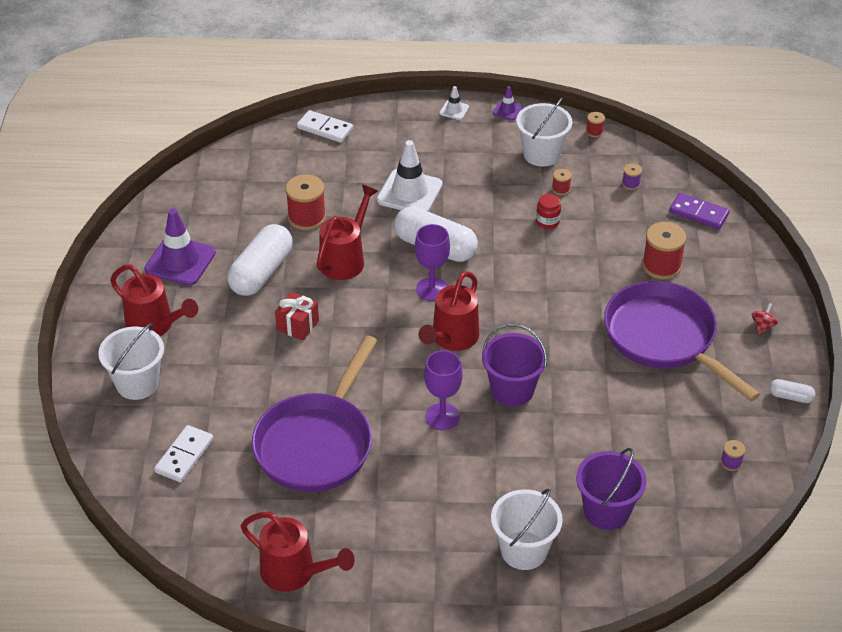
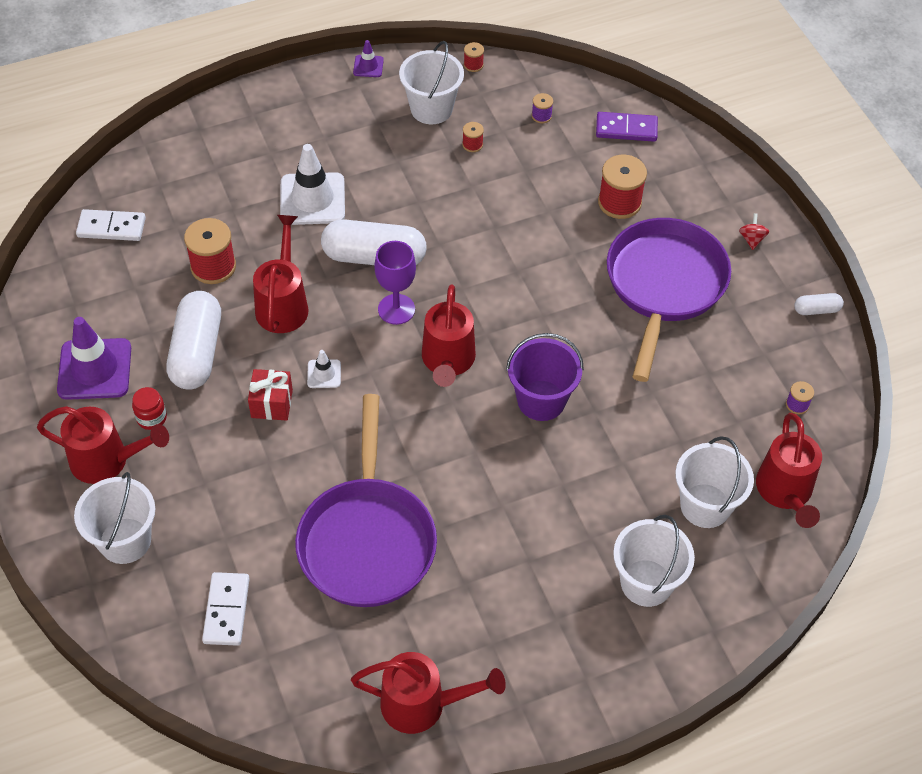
camera: 25 degrees left, 10 degrees up
(325, 129) = (177, 149): white domino -> white domino (111, 227)
(442, 417) = (485, 458): purple goblet -> none
(454, 110) = (310, 83): white traffic cone -> white traffic cone (324, 374)
(547, 221) = (478, 188): red jar -> red jar (151, 418)
(606, 511) = (705, 505): purple bucket -> white bucket
(664, 338) = (664, 286): purple pan -> purple pan turned 75 degrees clockwise
(682, 525) = (785, 493): none -> red watering can

